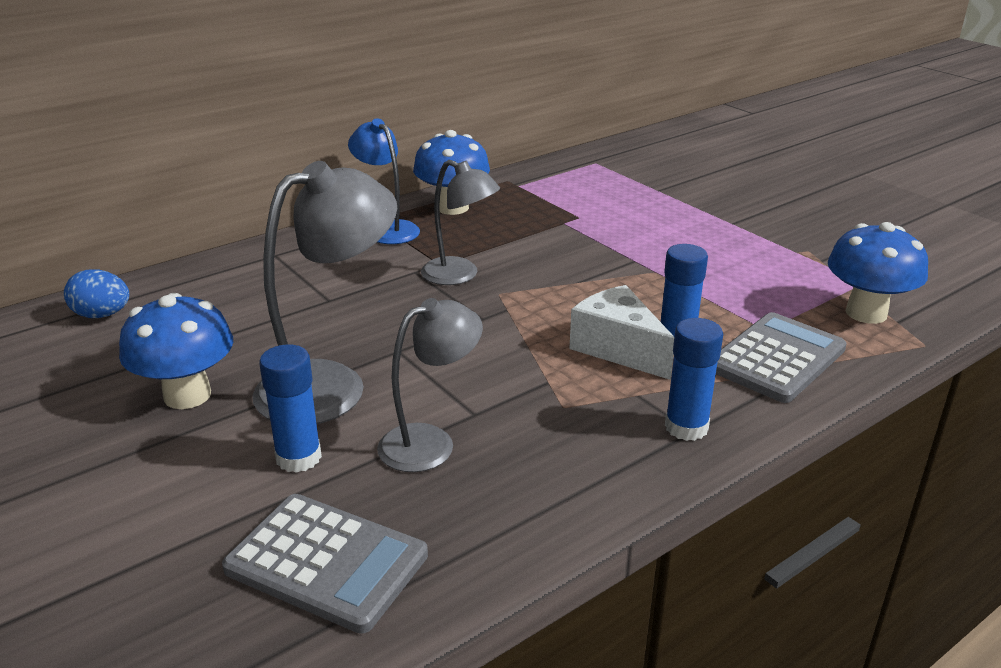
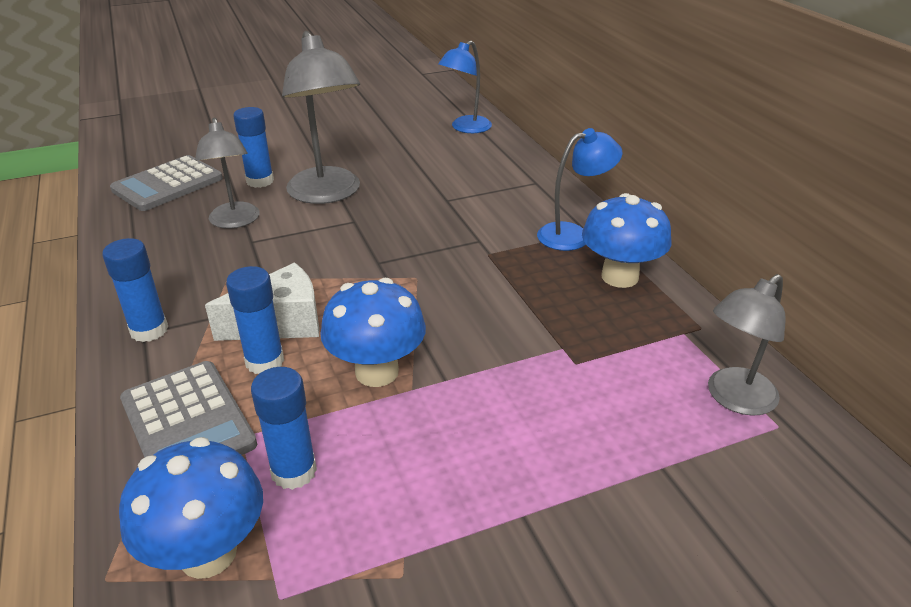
camera: 105 degrees right, 5 degrees up
(102, 315) = (465, 128): blue egg -> blue lamp
(187, 395) = (351, 152): blue mushroom -> blue mushroom (377, 372)
(459, 275) = (460, 261): grey lamp -> grey lamp (734, 399)
(775, 299) = (294, 471): none -> blue glue stick

